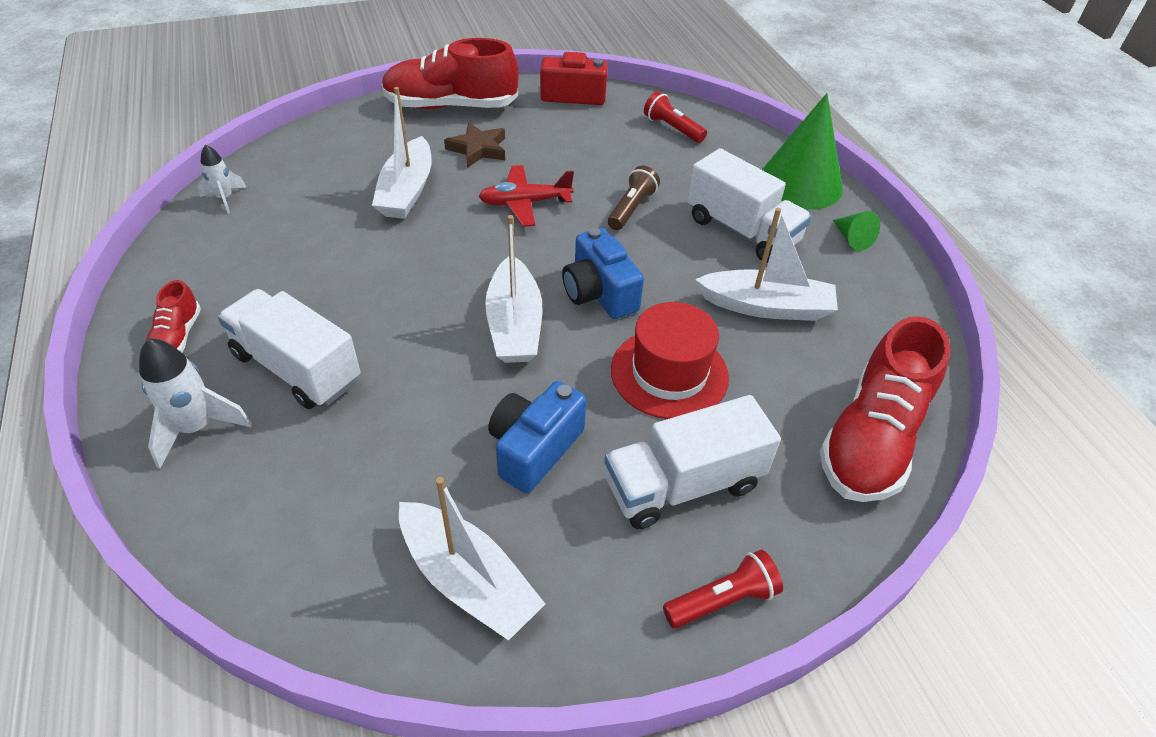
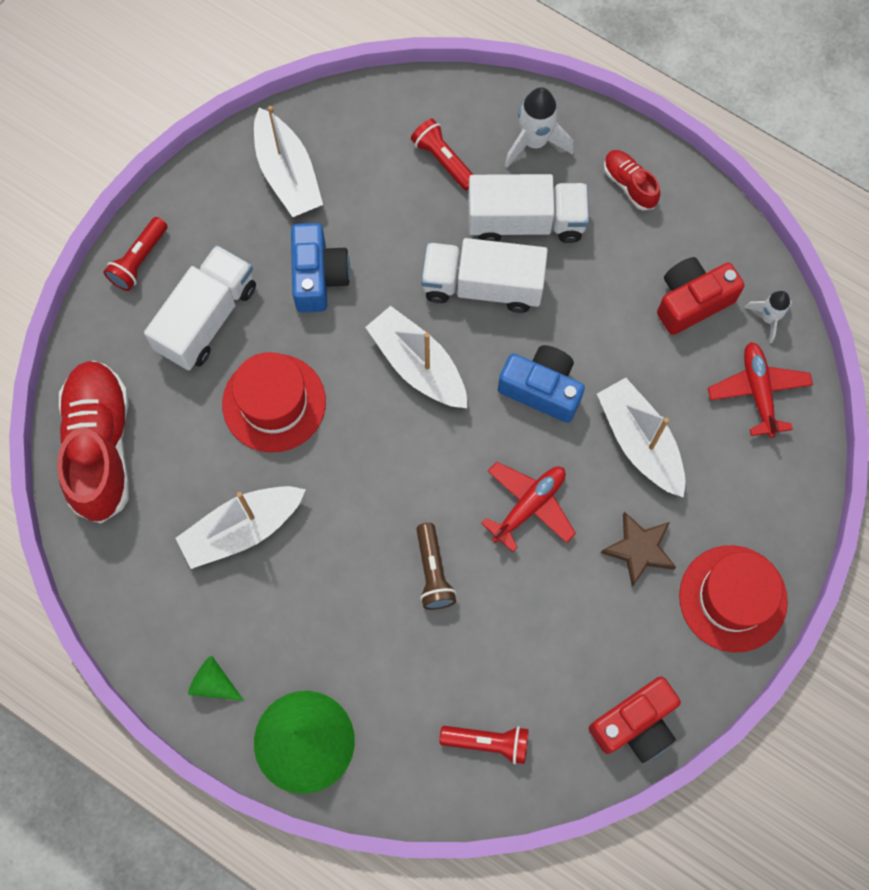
camera: 145 degrees right, 25 degrees up
(257, 237) = (692, 301): none -> red camera
(294, 171) = (758, 392): none -> red plane
(297, 473) = (443, 160): none -> red flashlight
(451, 106) = (733, 598): red shoe -> red hat
(468, 580) = (287, 174): white boat -> white boat turned 120 degrees counterclockwise
(599, 293) = (382, 445): blue camera -> blue camera (541, 389)
(741, 231) = (317, 617): white truck -> white truck (482, 285)

